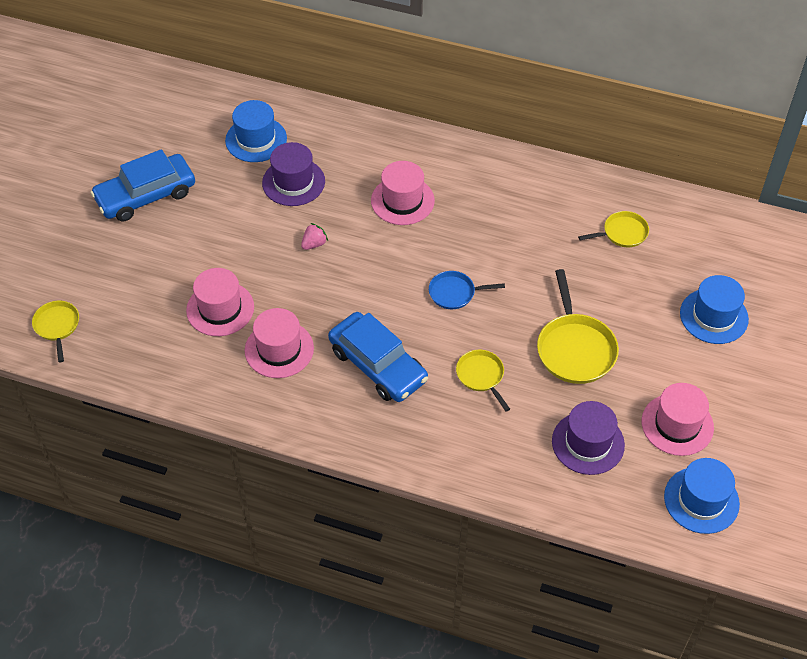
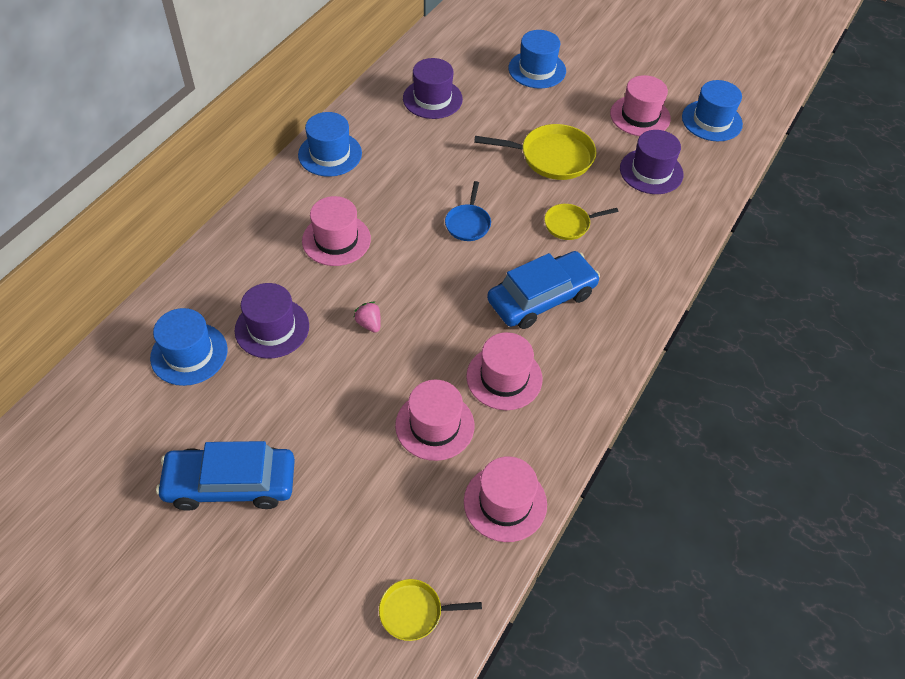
camera: 80 degrees left, 0 degrees up
(146, 195) = (230, 484): blue car -> blue car turned 105 degrees clockwise
(155, 368) = (505, 503): none -> pink hat
(509, 171) = (330, 154): none -> blue hat
(622, 233) = (432, 99): yellow pan -> purple hat

